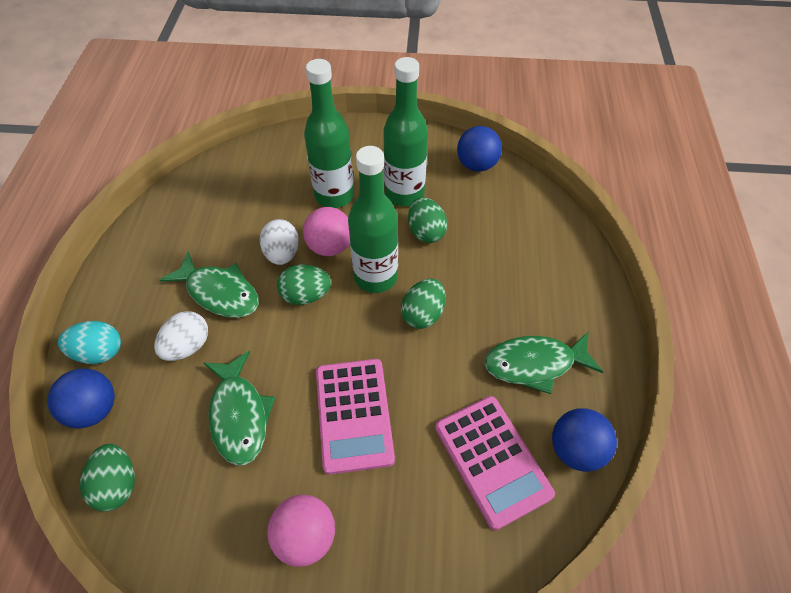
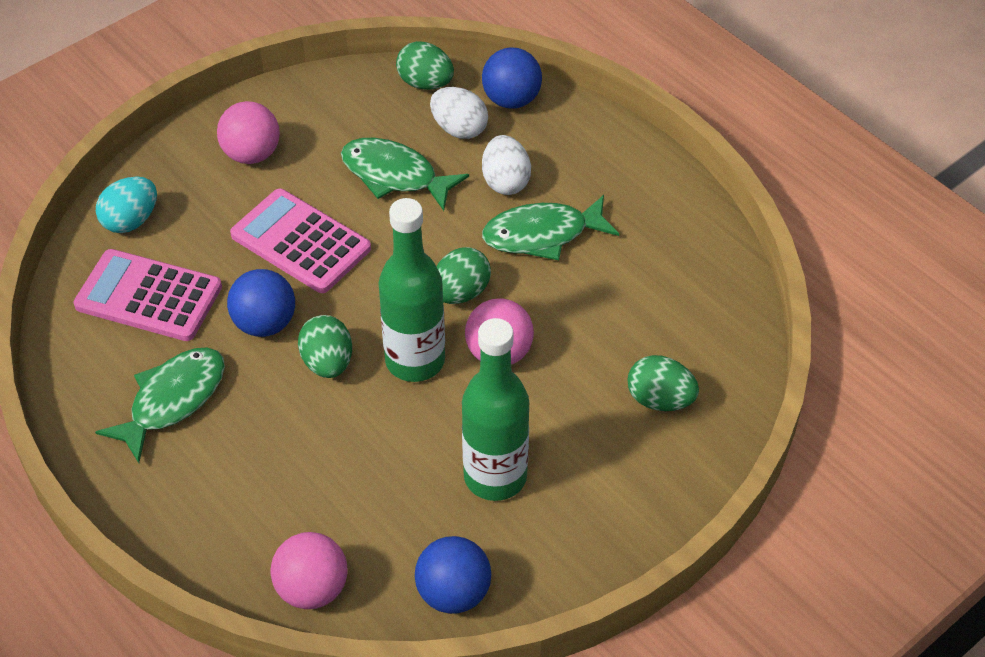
camera: 135 degrees right, 5 degrees down
(99, 352) = (569, 127): turquoise egg -> turquoise egg (131, 221)
(282, 254) = (536, 309): white egg -> white egg (459, 129)
(334, 195) = (569, 410): green bottle -> none
(426, 232) = (417, 450): green egg -> green egg (660, 400)
(540, 210) = (312, 589): none -> pink ball
(576, 449) = (79, 357): blue ball -> blue ball (265, 323)

